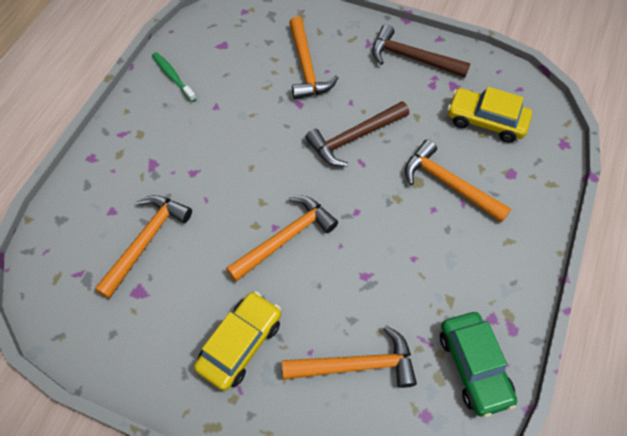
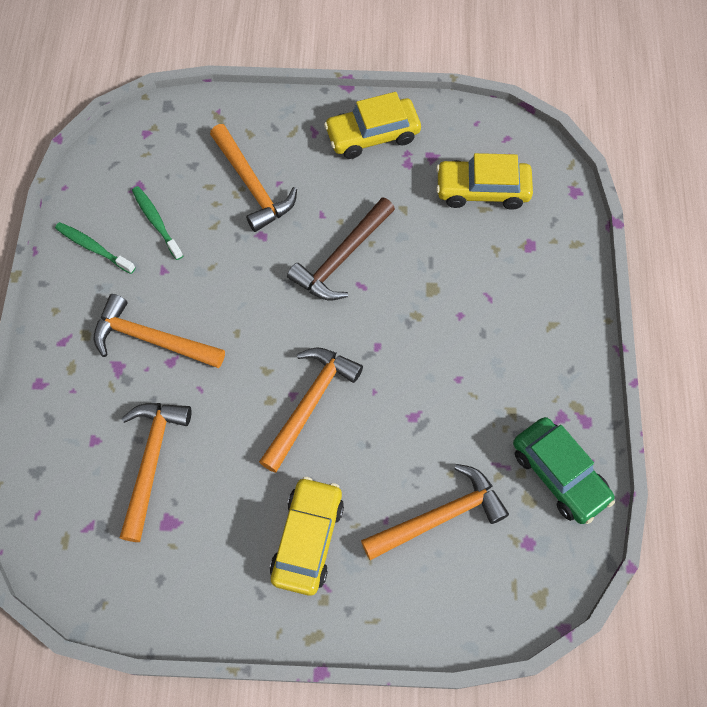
camera: 20 degrees left, 5 degrees up
(225, 72) = (156, 222): none -> green toothbrush
(412, 58) = (372, 135): brown hammer -> yellow car
(449, 184) = (467, 279): orange hammer -> orange hammer (152, 339)

